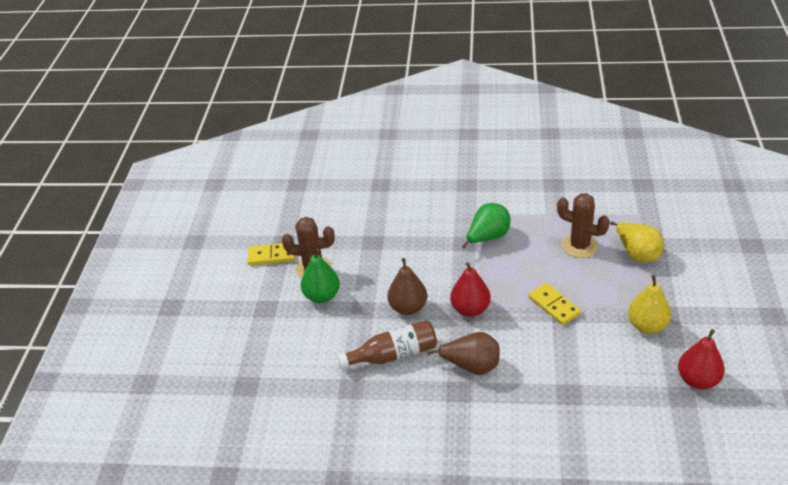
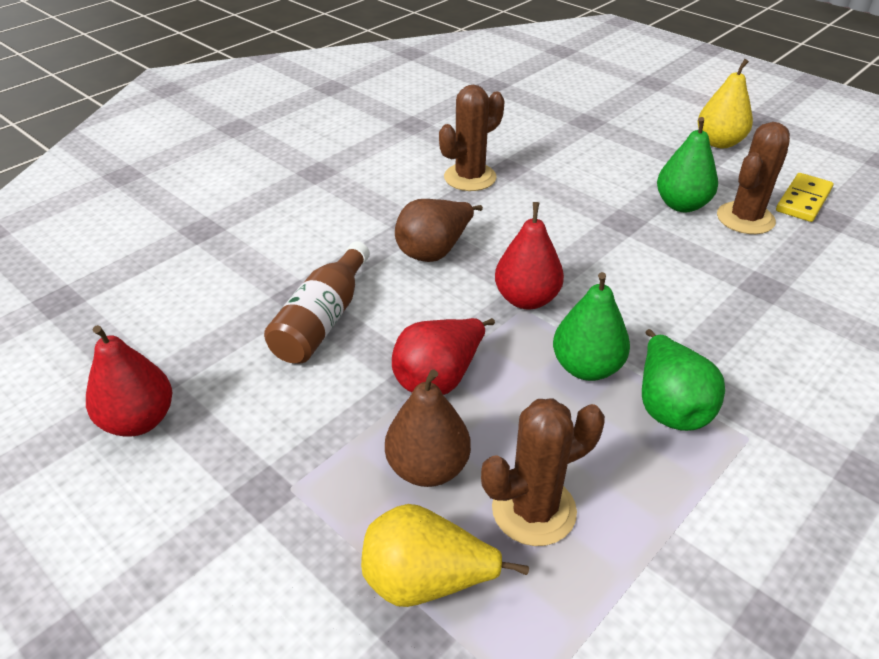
camera: 125 degrees right, 0 degrees up
(381, 400) = (470, 177): none -> brown cactus
(393, 355) = (522, 210): brown bottle -> brown bottle (322, 320)
(408, 307) = (588, 253): brown pear -> brown pear (428, 468)
(493, 268) = (586, 367): none -> green pear
(554, 306) = (439, 378): yellow domino -> red pear
(647, 326) = (279, 448): yellow pear -> yellow pear (719, 143)

